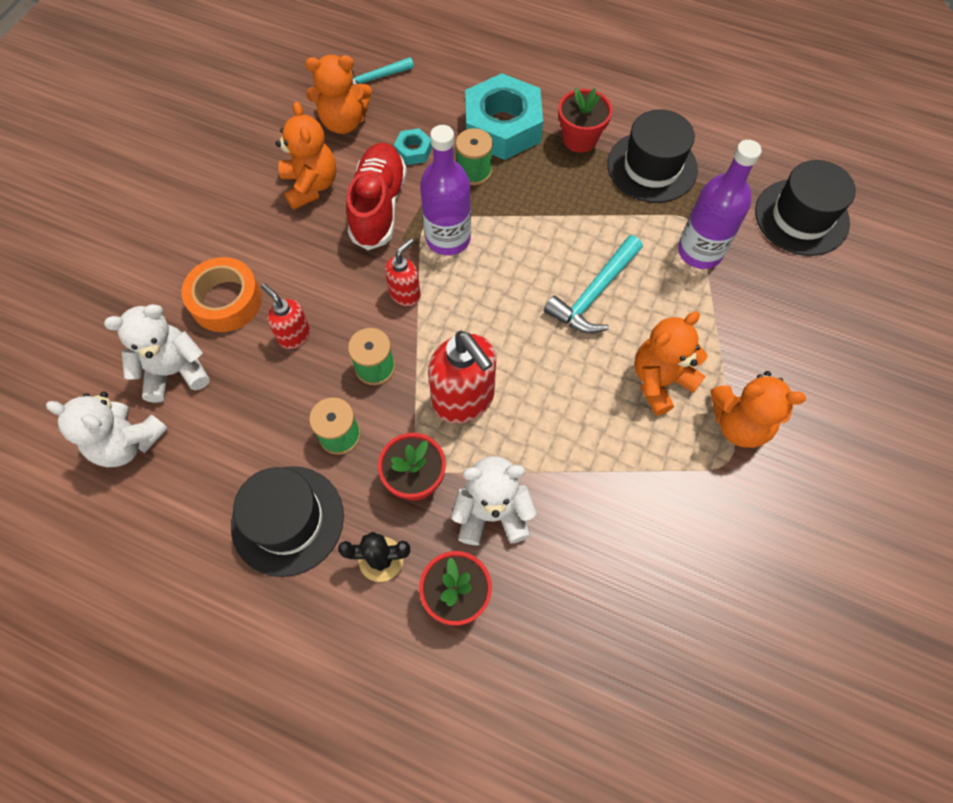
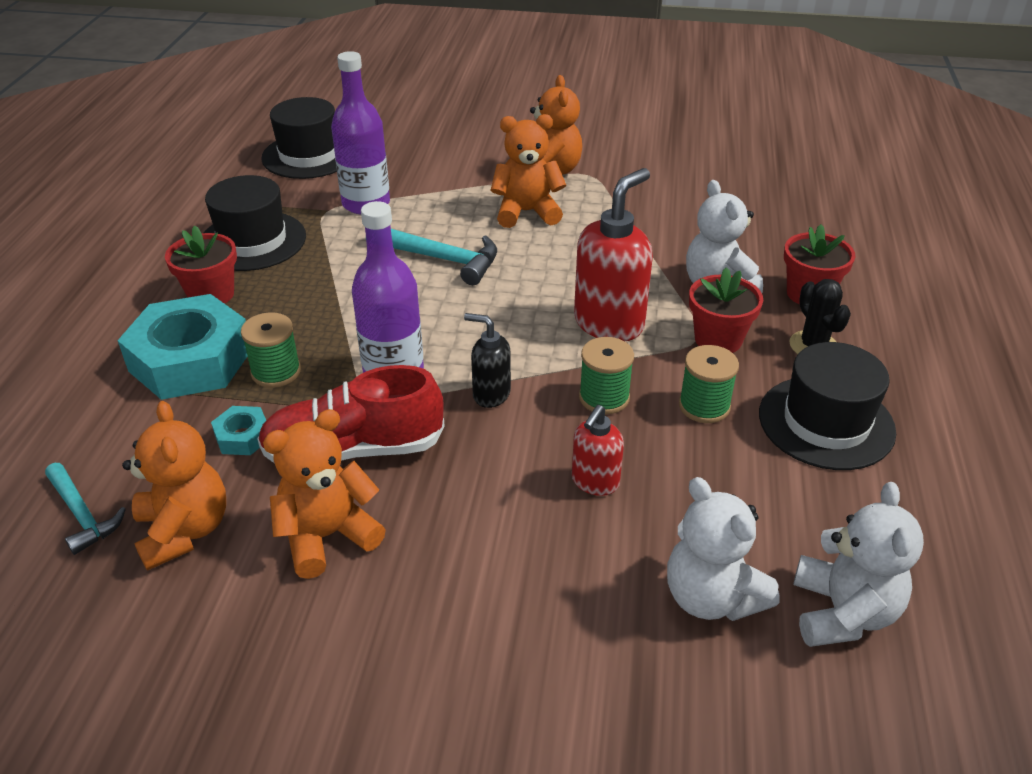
camera: 105 degrees left, 25 degrees down
(226, 301) = (571, 576): orange tape -> none
(405, 294) = (490, 394): red soap dispenser -> black soap dispenser
(660, 381) = (526, 212): orange teddy bear -> orange teddy bear turned 135 degrees clockwise

